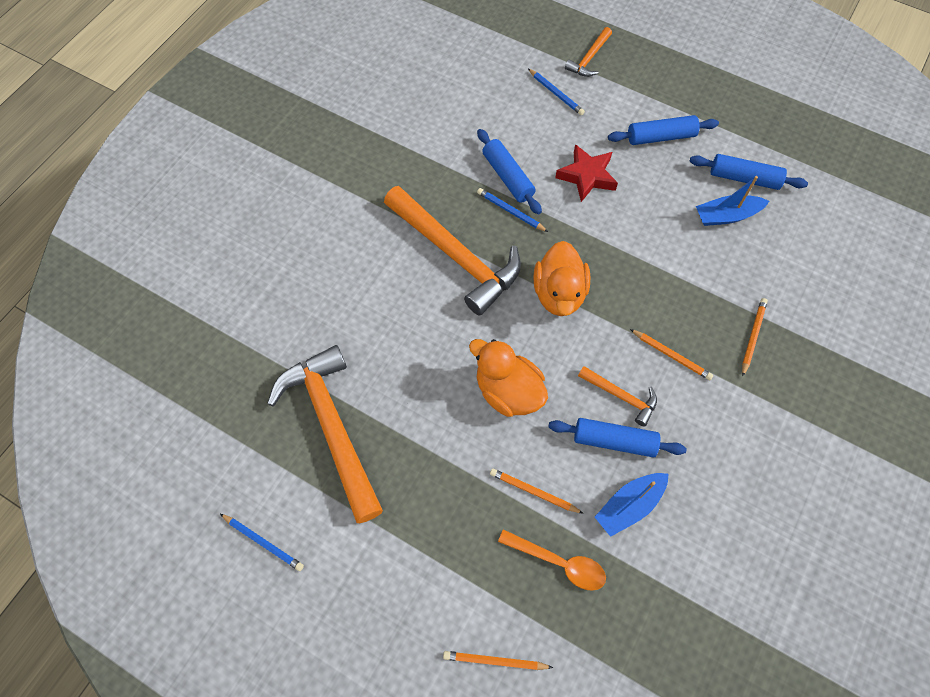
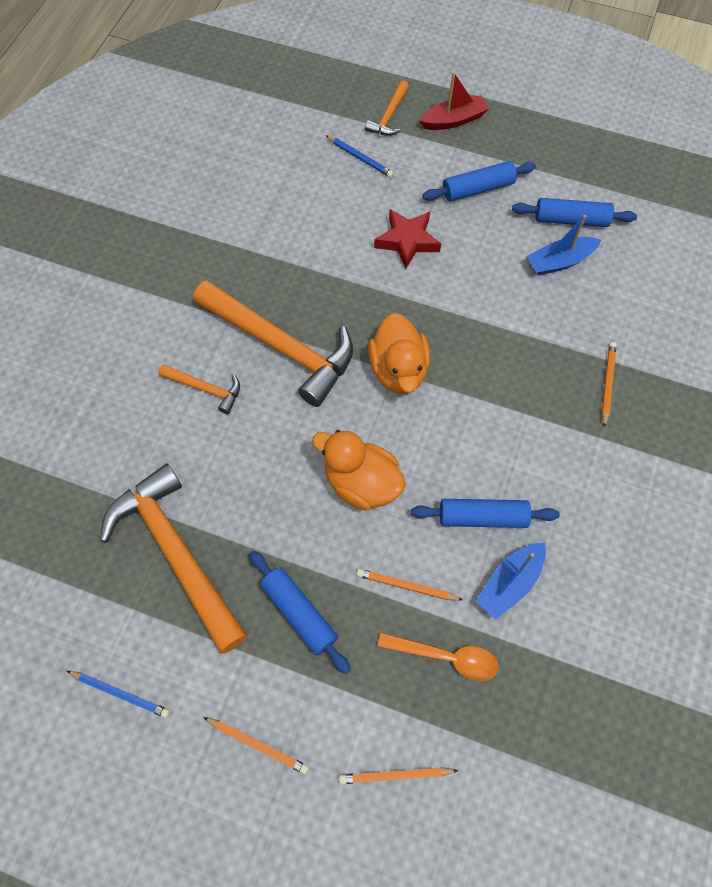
camera: 10 degrees left, 0 degrees up
(508, 177) = (323, 254): blue rolling pin -> blue rolling pin (299, 613)
(510, 211) = (332, 290): blue pencil -> none
(621, 396) = (481, 468): orange hammer -> orange hammer (205, 389)
(648, 70) = (453, 120): none -> red boat
(671, 355) = (527, 417): orange pencil -> orange pencil (258, 745)

